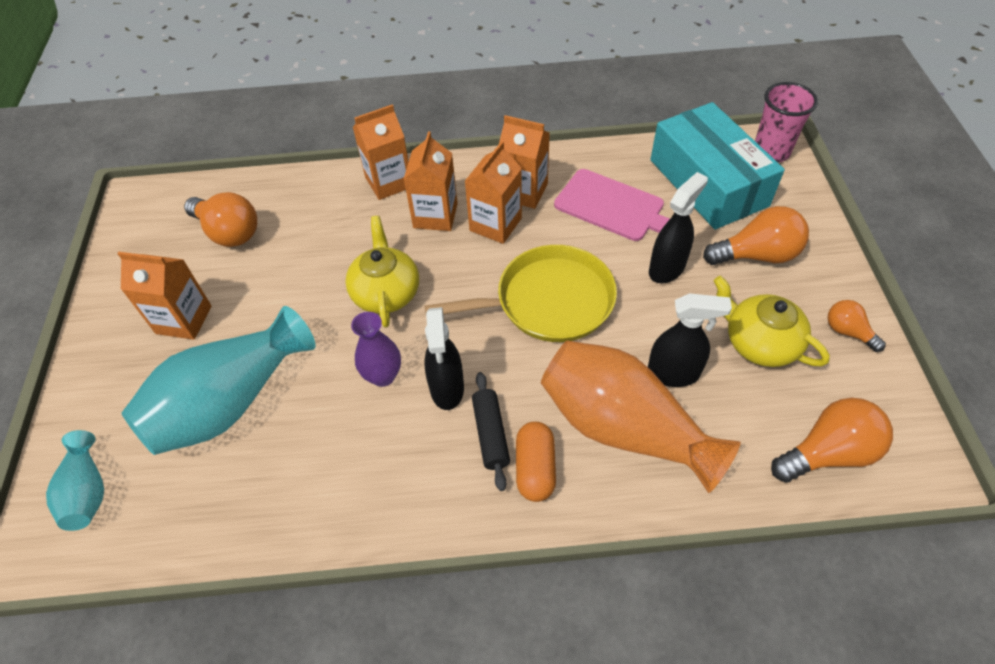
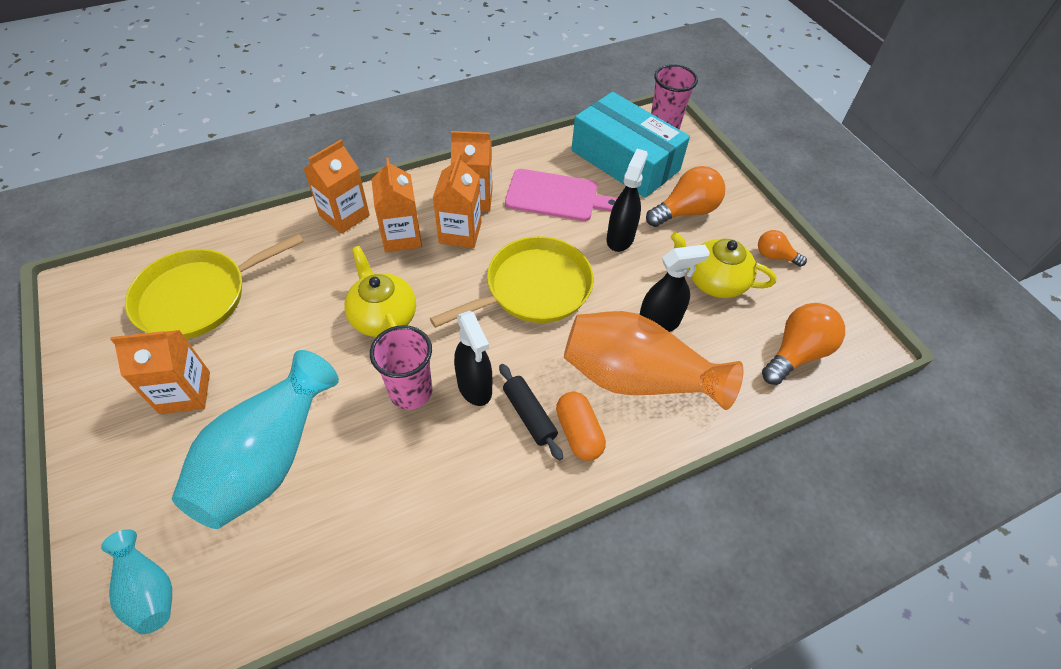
camera: 25 degrees left, 0 degrees up
(229, 232) = (199, 297): orange light bulb -> yellow pan
(383, 376) = (411, 391): purple vase -> pink cup

